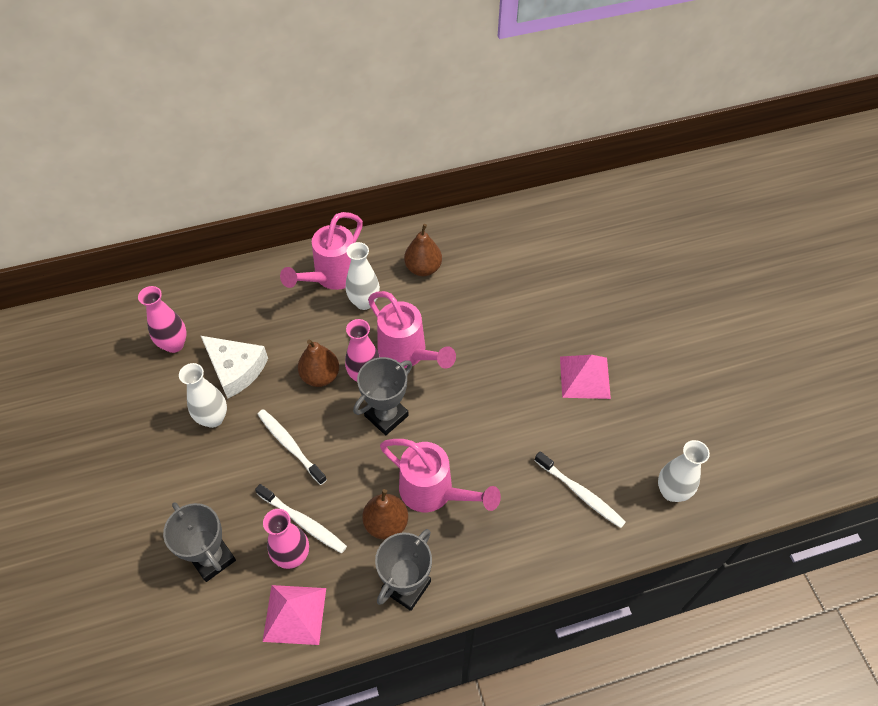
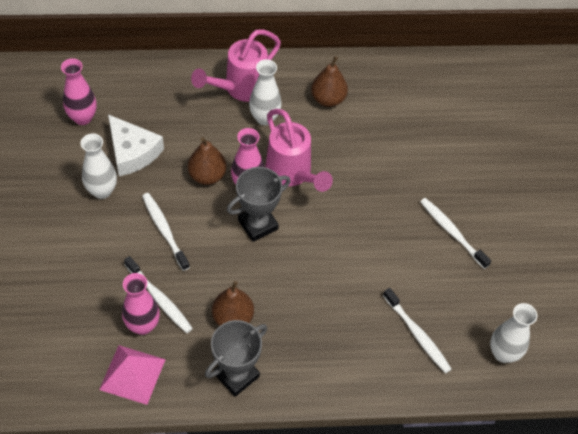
camera: 10 degrees right, 0 degrees up
(212, 558) = (72, 310): grey trophy -> none
(434, 493) = (283, 302): pink watering can -> none
(584, 377) = (452, 232): pink pyramid -> white toothbrush

